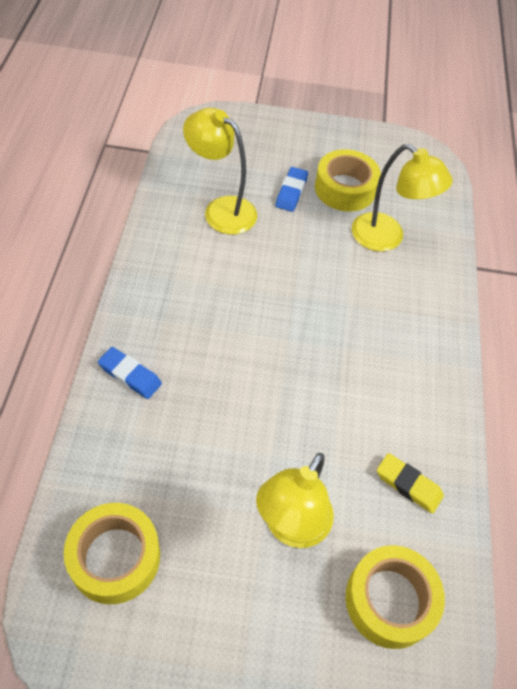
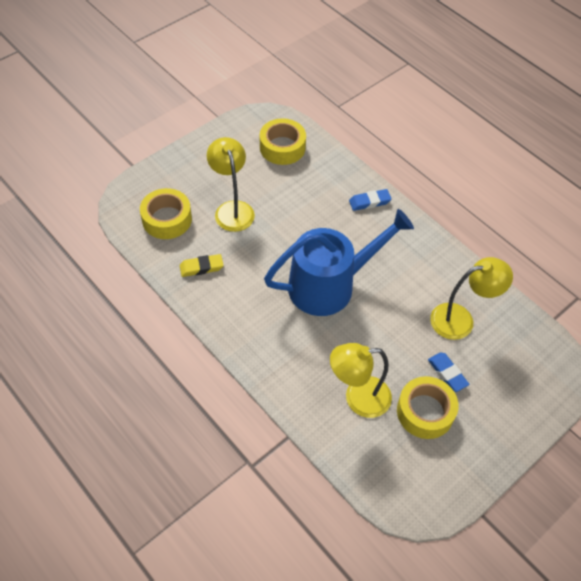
camera: 135 degrees right, 0 degrees up
(293, 337) = (329, 285): none -> blue watering can

